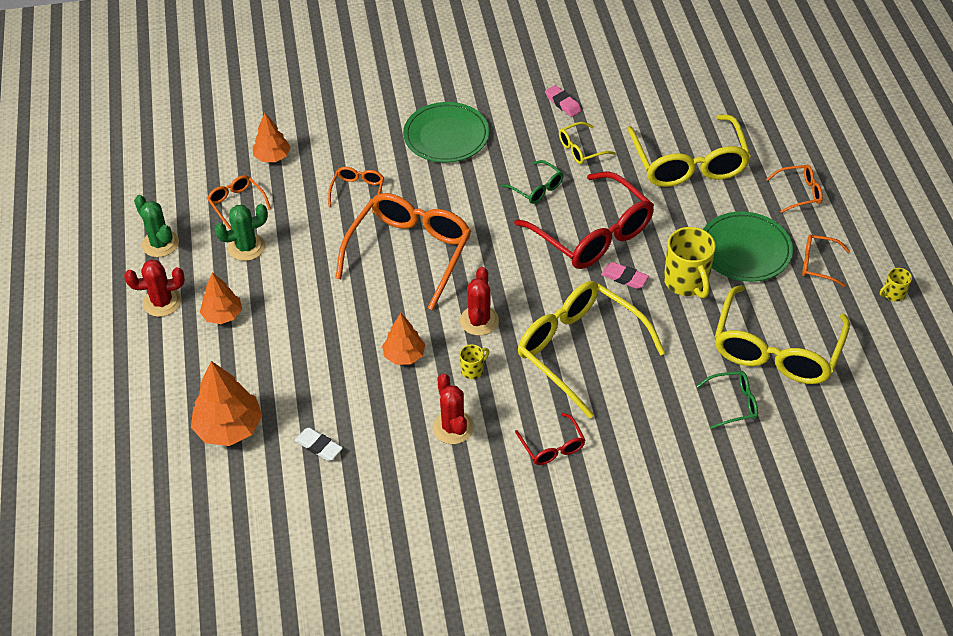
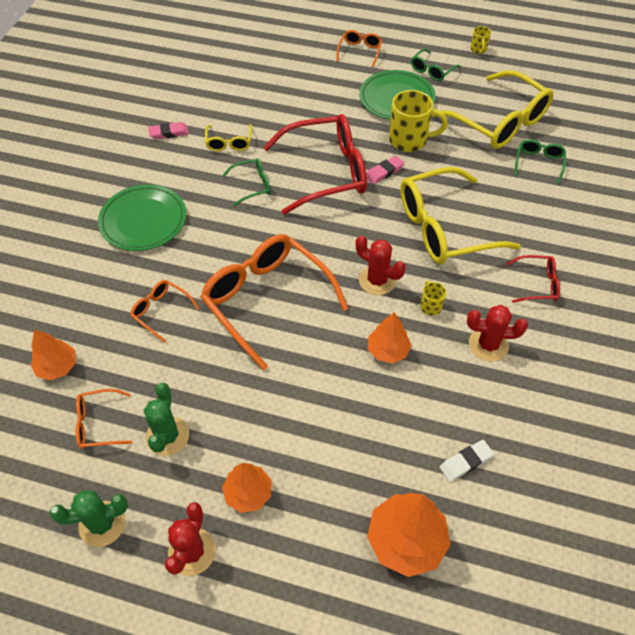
camera: 65 degrees left, 5 degrees up
(688, 164) = (291, 92): yellow glasses -> none
(818, 264) = (432, 71): orange glasses -> green glasses

